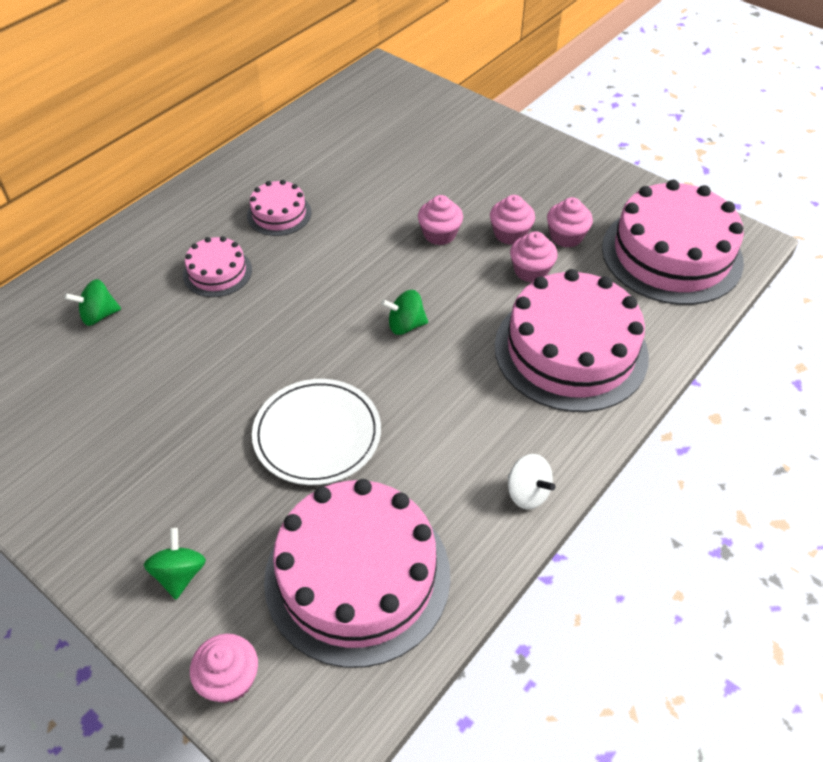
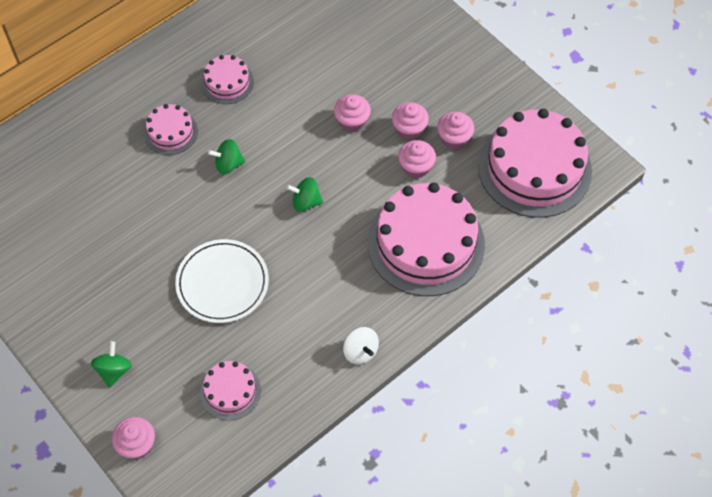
camera: 10 degrees right, 10 degrees up
(99, 315) = (77, 158): green spinning top -> green spinning top (228, 164)
(357, 576) = (230, 391): pink cake -> pink cake, size x0.48

